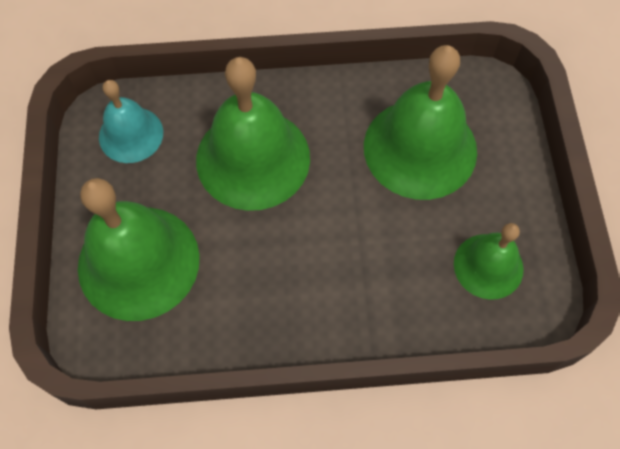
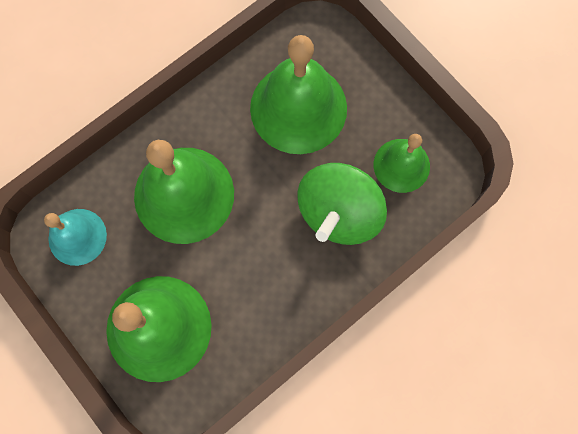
camera: 35 degrees left, 10 degrees up
(390, 270) = (338, 213): none -> green spinning top

